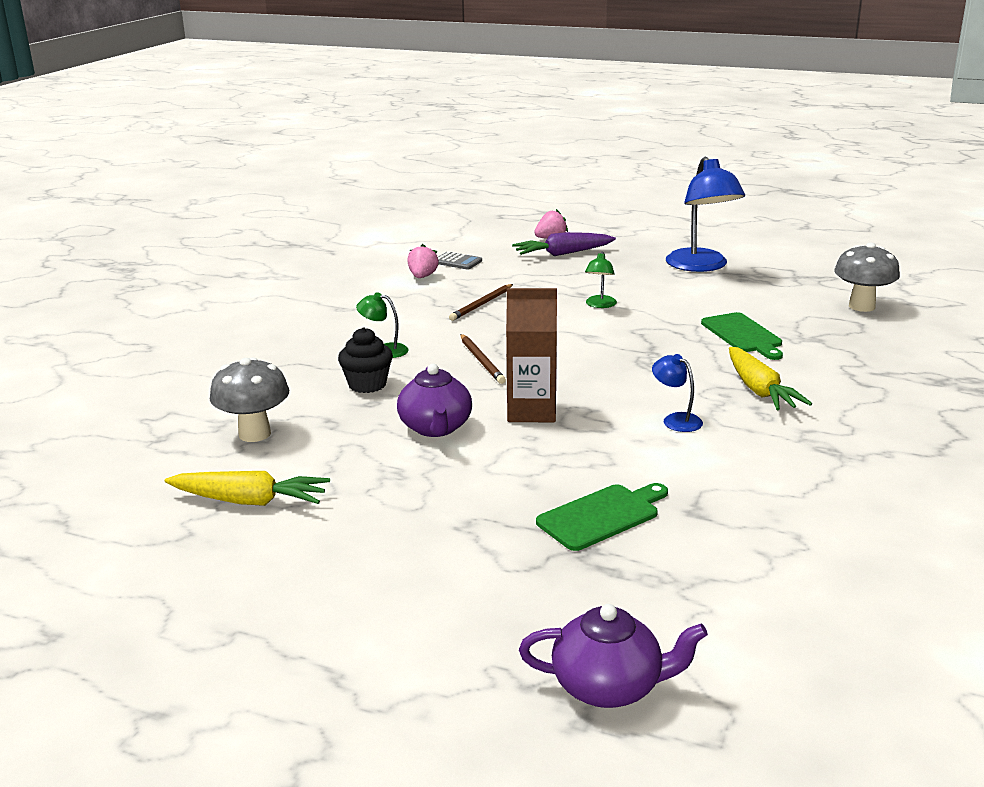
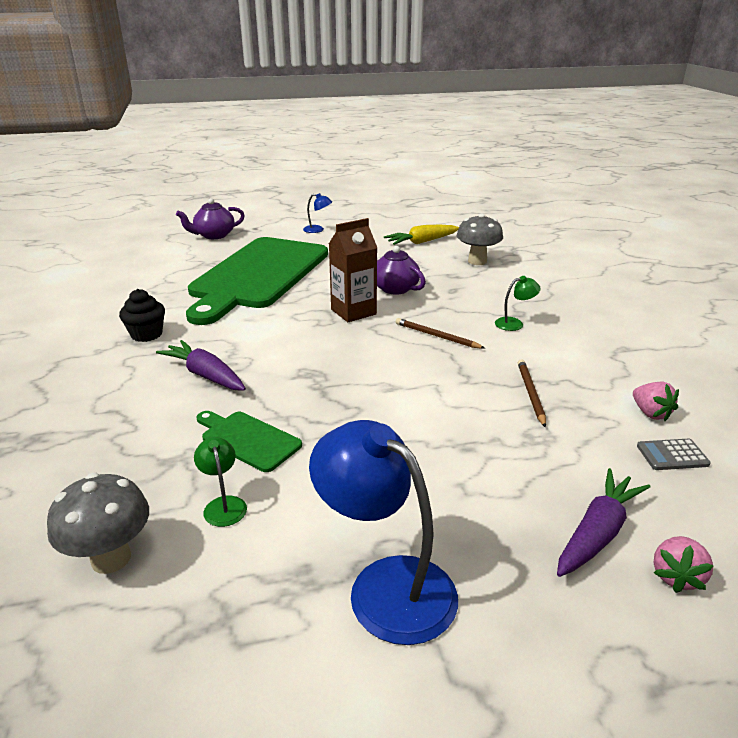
camera: 145 degrees right, 5 degrees up
(367, 384) = (476, 299): black cupcake -> black cupcake (146, 334)
(600, 305) = (426, 435): green lamp -> green lamp (223, 505)
(601, 516) = (258, 275): green cutting board -> green cutting board, size x2.47
(676, 420) = (255, 333): blue lamp -> blue lamp (318, 230)
(759, 390) = (205, 375): yellow carrot -> purple carrot

